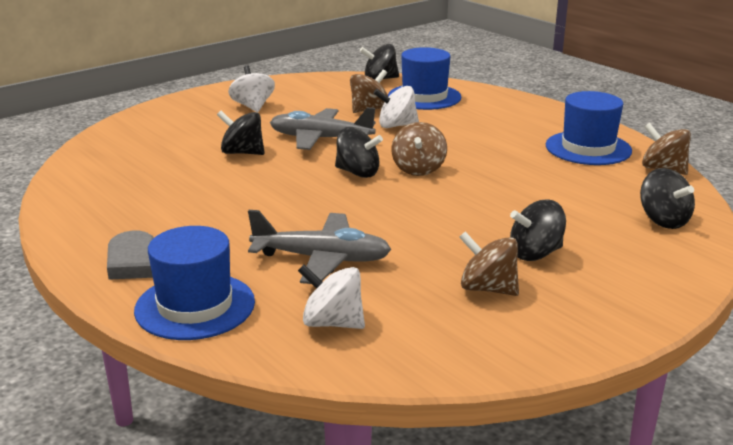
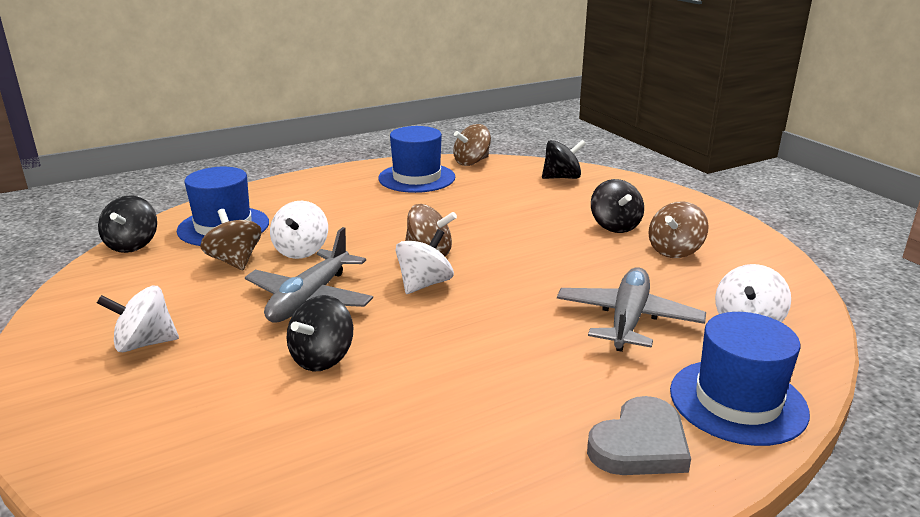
camera: 80 degrees left, 0 degrees up
(358, 173) = (424, 284): black spinning top -> white spinning top

